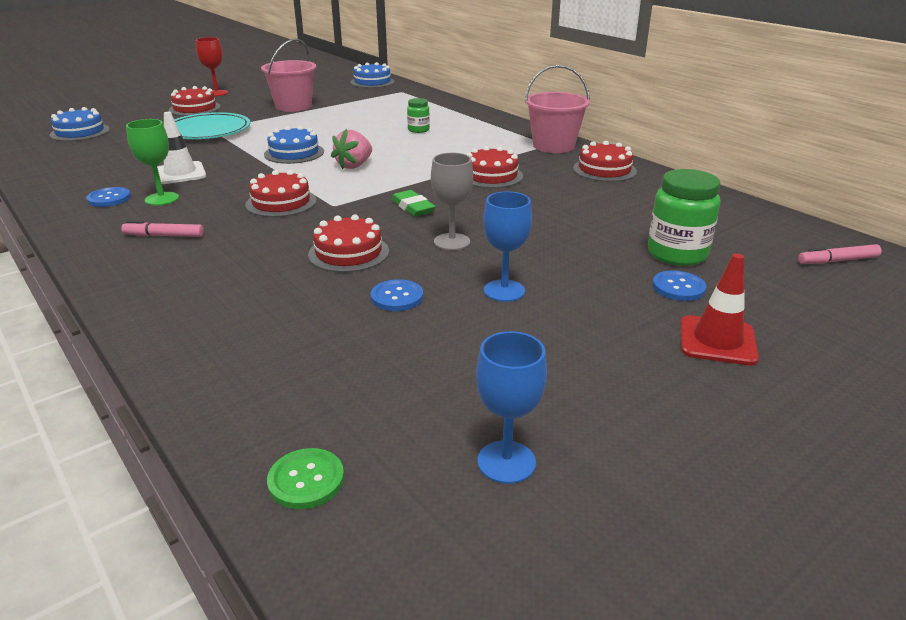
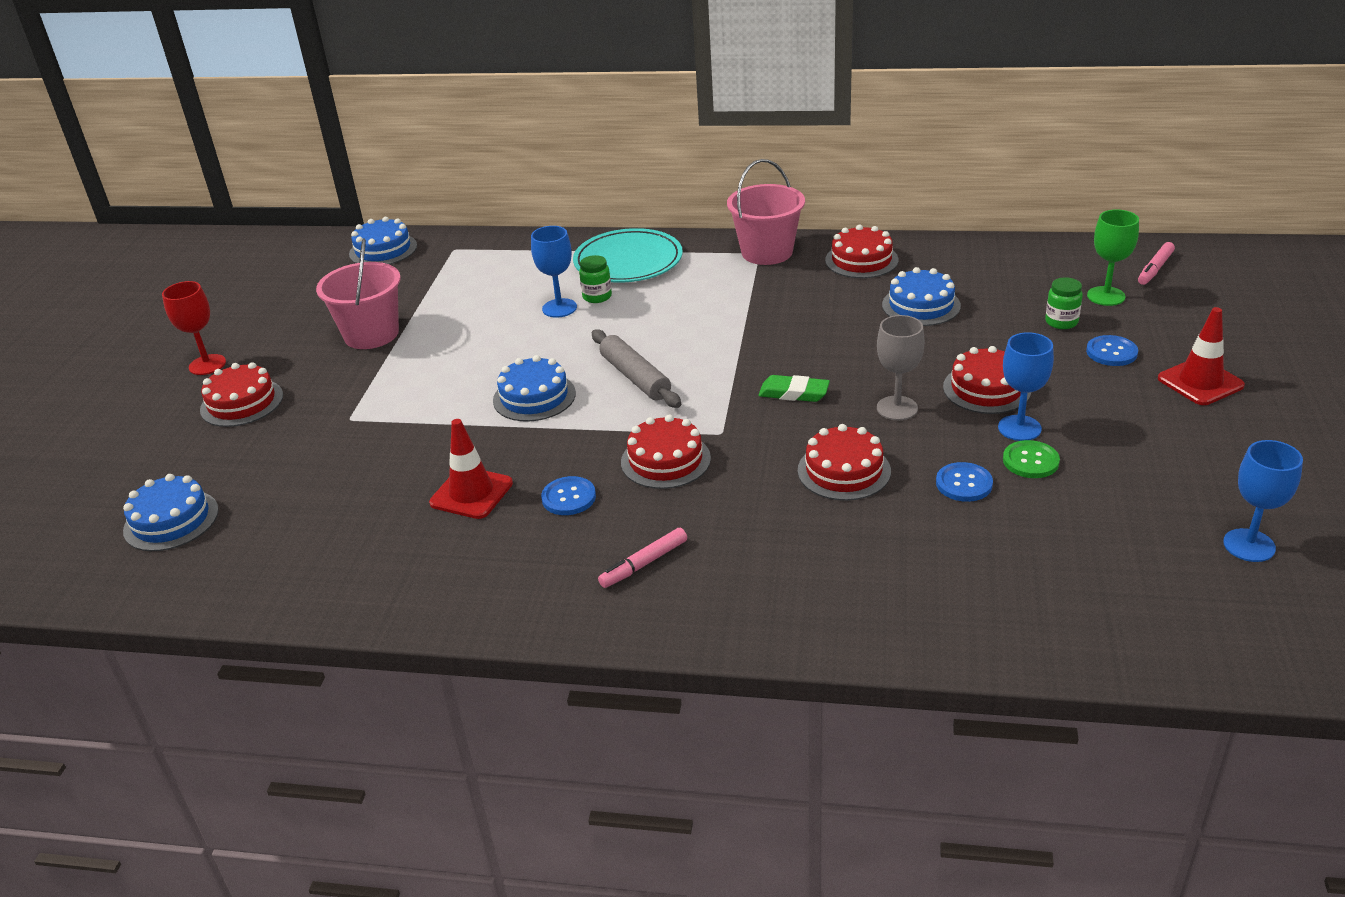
camera: 40 degrees left, 5 degrees up
(109, 198) = (472, 568): blue button -> blue button (569, 497)
(162, 199) = (533, 532): green goblet -> green goblet (1106, 296)
(180, 173) = (471, 493): white traffic cone -> red traffic cone
(208, 131) = (351, 424): turquoise plate -> turquoise plate (628, 261)
(306, 480) = (1184, 641): green button -> green button (1030, 461)
(354, 165) = (635, 377): pink strawberry -> grey rolling pin
(390, 127) = (559, 308): none -> blue goblet
(491, 176) = (785, 319): red cake -> red cake (986, 389)
(591, 204) = (921, 305): none -> blue cake
(677, 254) = (1061, 322): green jar -> green jar, size x0.54

